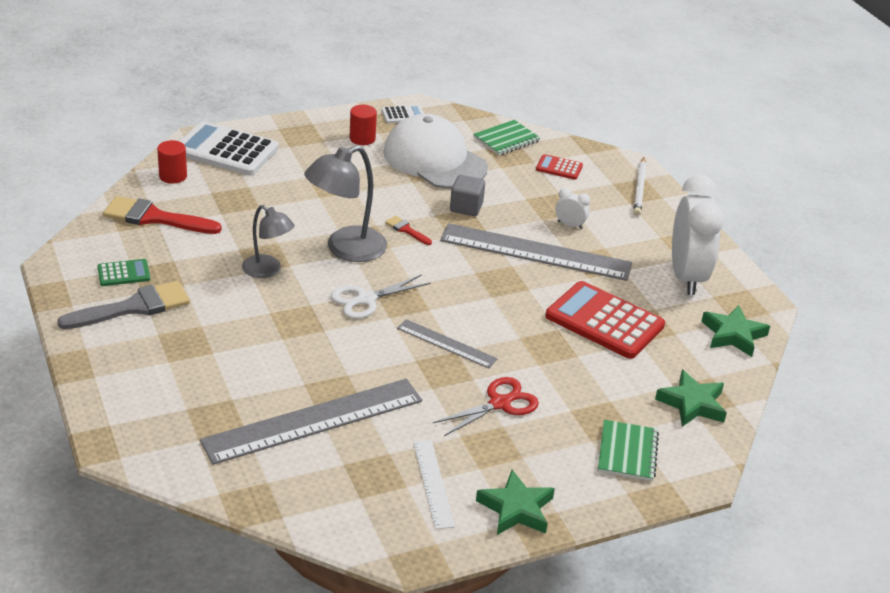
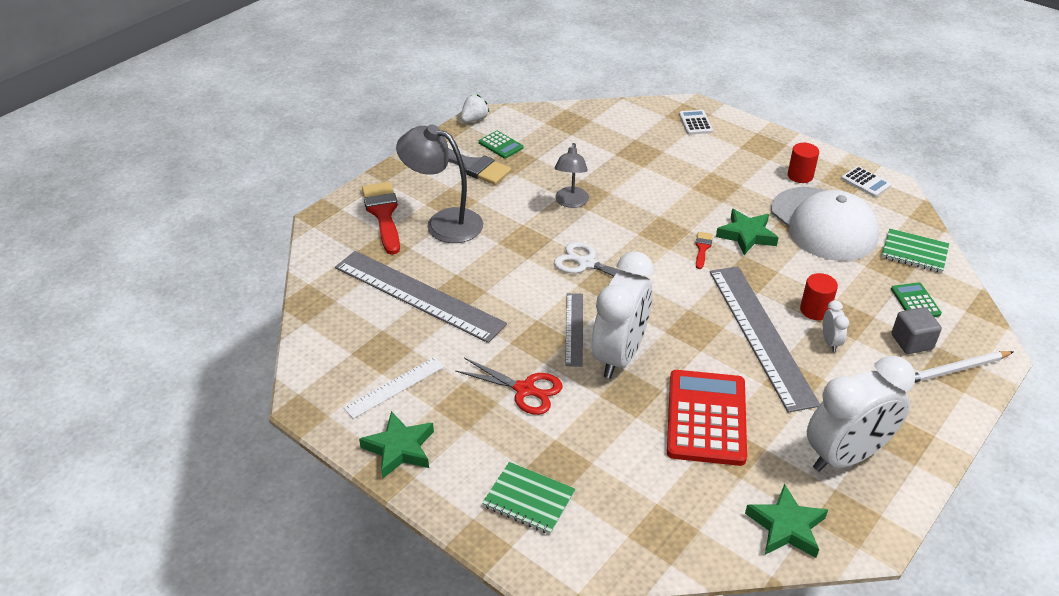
camera: 65 degrees right, 5 degrees up
(54, 272) = (474, 119): none -> white strawberry
(154, 218) = (576, 130): red brush -> red brush (383, 214)
(173, 176) = (634, 116): red cylinder -> red cylinder (815, 310)
(226, 150) = (695, 123): white calculator -> white calculator, size x0.48
(345, 249) = (639, 228): grey lamp -> grey lamp (444, 223)
(434, 160) = (823, 224): white cap -> white cap turned 135 degrees clockwise
(466, 207) = (776, 268): grey cube -> grey cube (911, 342)
(500, 333) = (619, 355): none -> white clock
(559, 168) = (915, 302): red calculator -> green calculator
(627, 452) = (529, 499): green notebook -> green notebook turned 45 degrees clockwise
(692, 404) = (641, 527): green star -> green star (746, 235)

